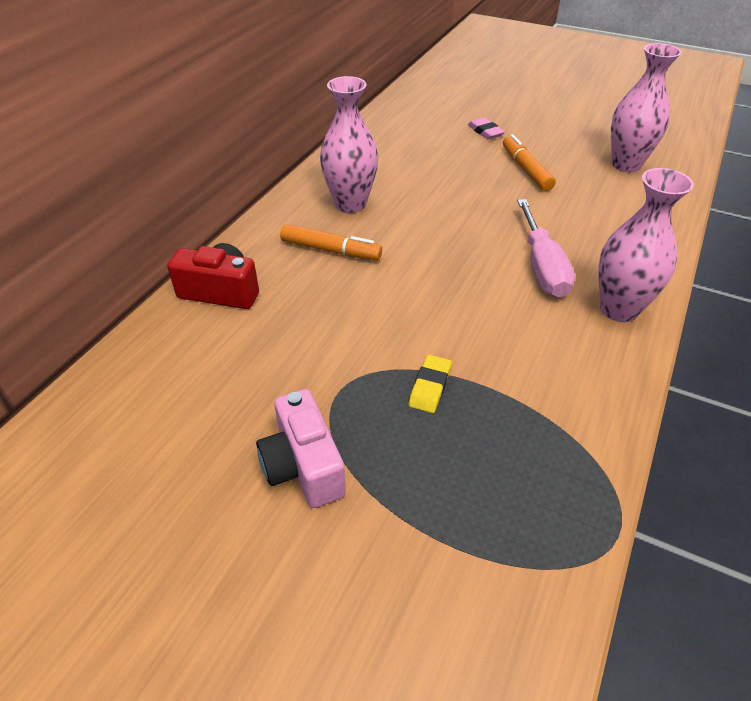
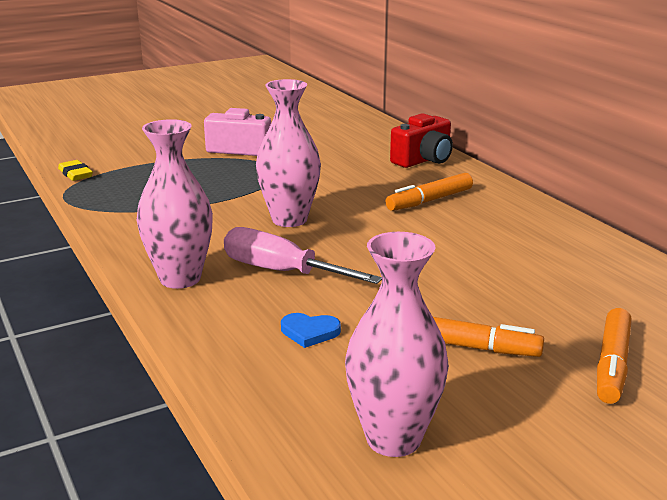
camera: 125 degrees right, 20 degrees down
(350, 204) = (497, 226): pink vase -> pink vase (289, 219)
(430, 386) = (236, 189): yellow eraser -> yellow eraser (75, 174)
(485, 131) = (612, 365): pink eraser -> orange marker
(589, 221) = (309, 332): none -> blue heart

